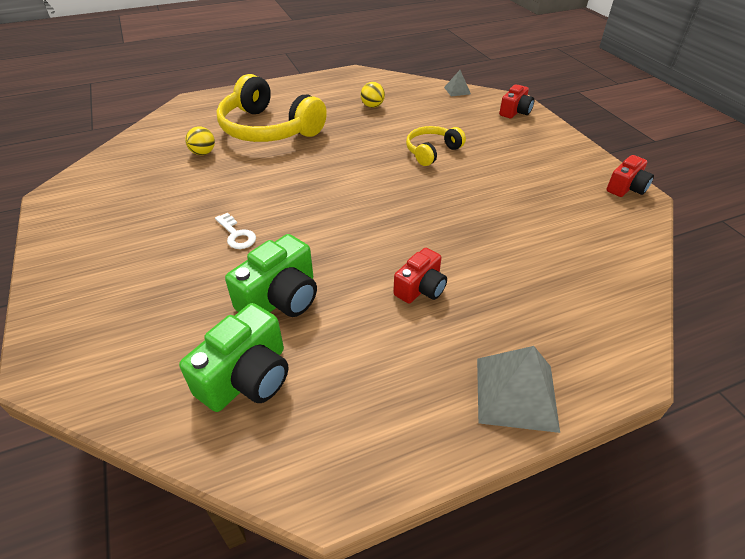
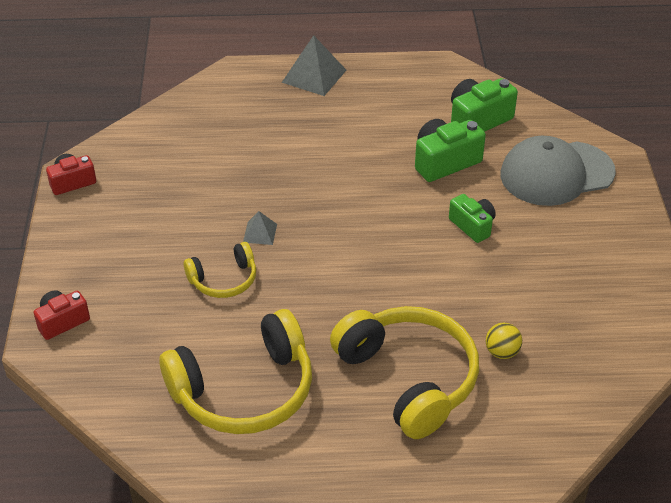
camera: 160 degrees left, 0 degrees up
(138, 318) = (556, 173): none -> grey cap
(236, 235) = (472, 226): white key -> green camera
(372, 106) = (244, 390): yellow ball -> yellow headphones
(420, 288) = (333, 143): red camera -> none
(457, 90) = (96, 394): grey pyramid -> grey pyramid (260, 233)

